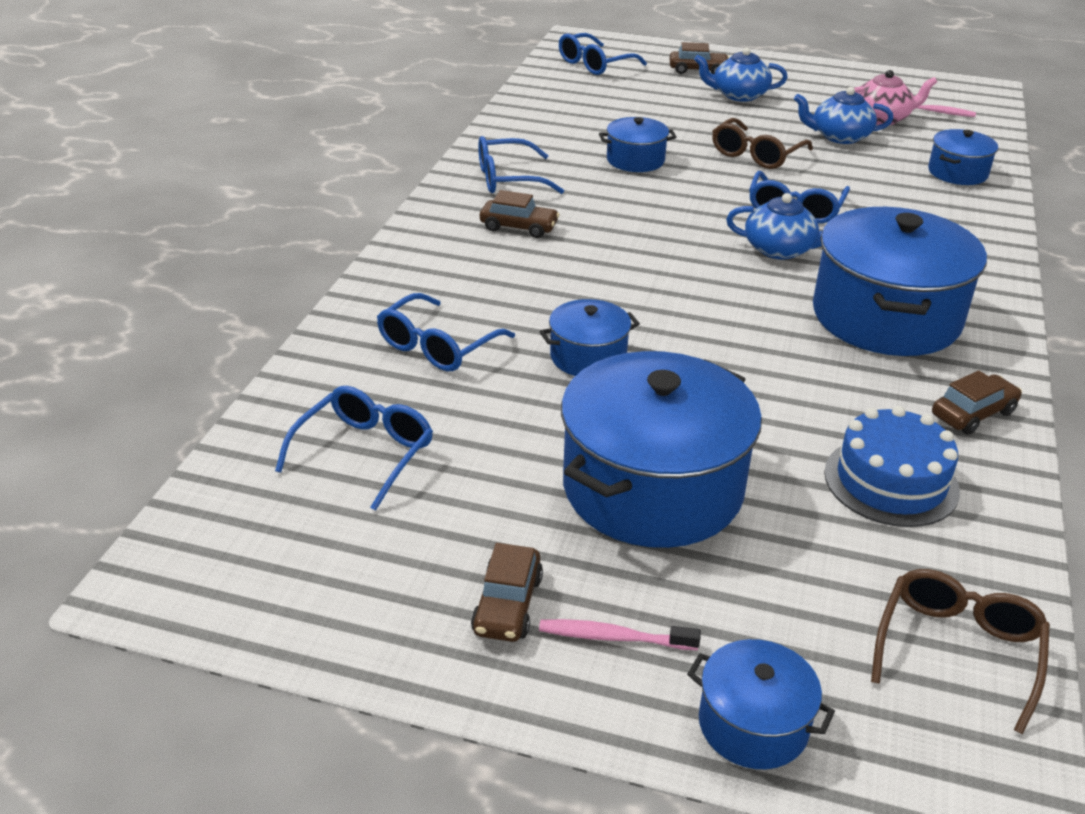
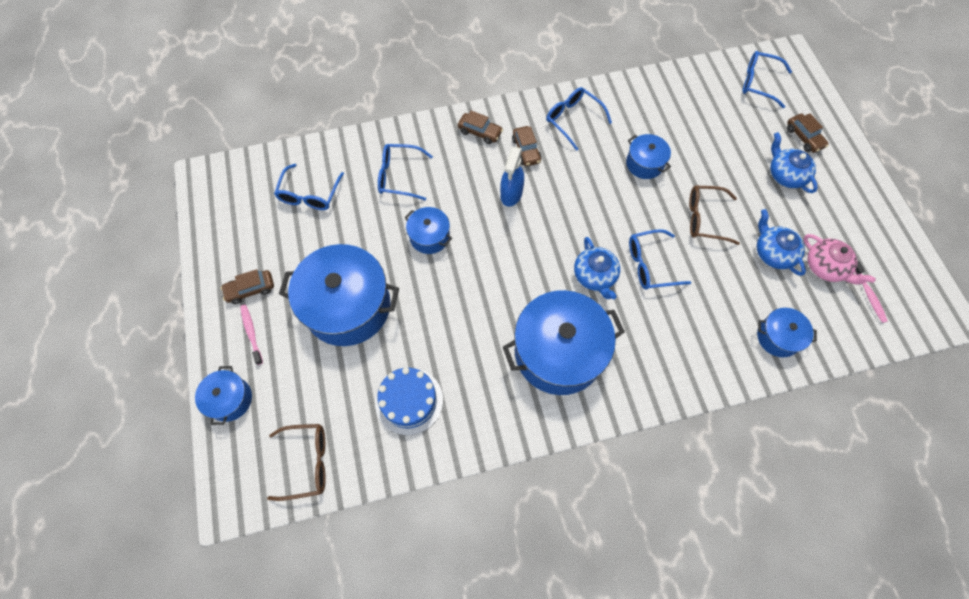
camera: 60 degrees right, 30 degrees up
(364, 454) = (310, 194): blue glasses -> blue glasses turned 105 degrees clockwise
(582, 263) = (511, 194): none -> blue spray bottle
(973, 414) = (490, 422): brown car -> brown car (480, 132)

